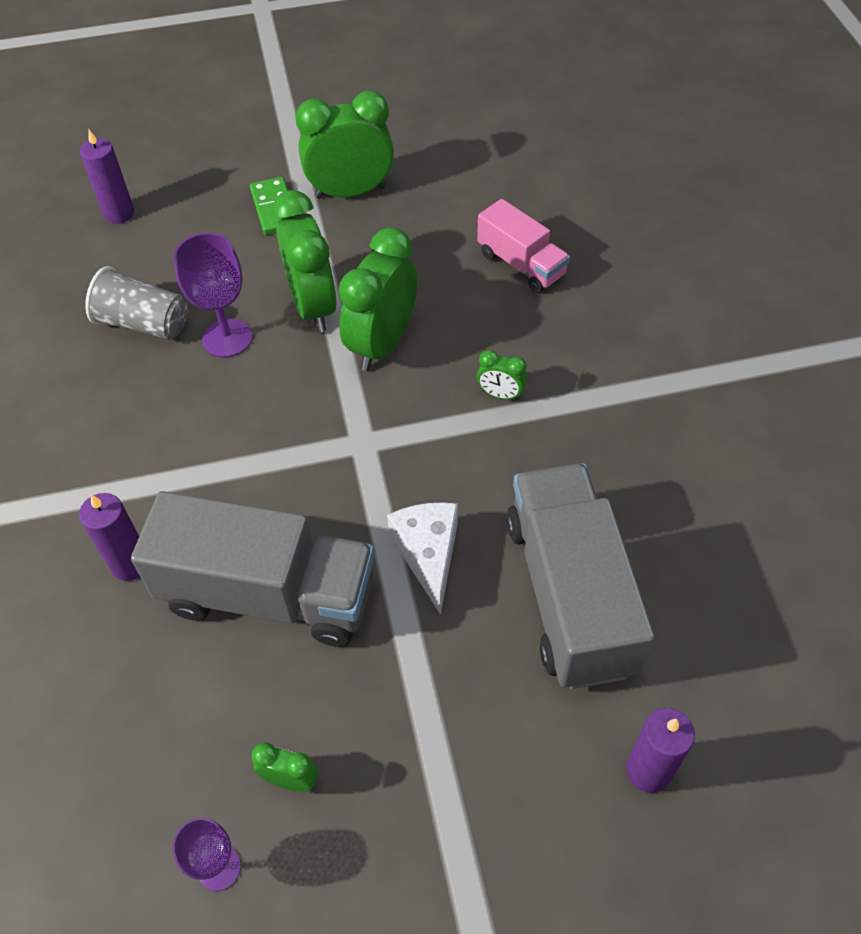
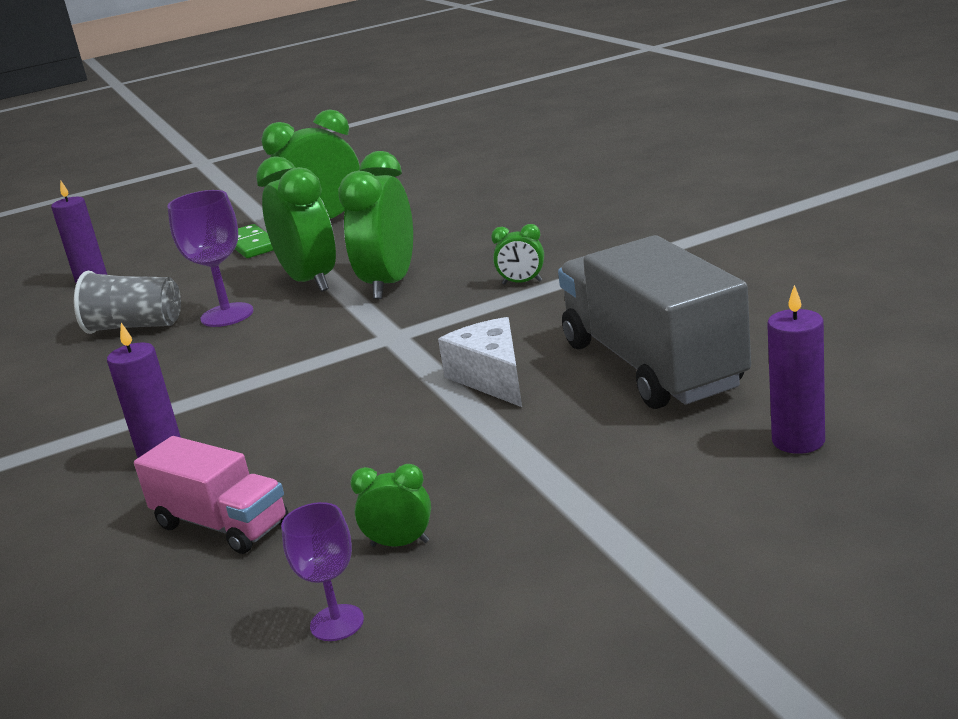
camera: 10 degrees left, 30 degrees down
(268, 594) = (327, 439): grey truck -> none
(521, 264) = (508, 220): pink truck -> pink truck (221, 525)

